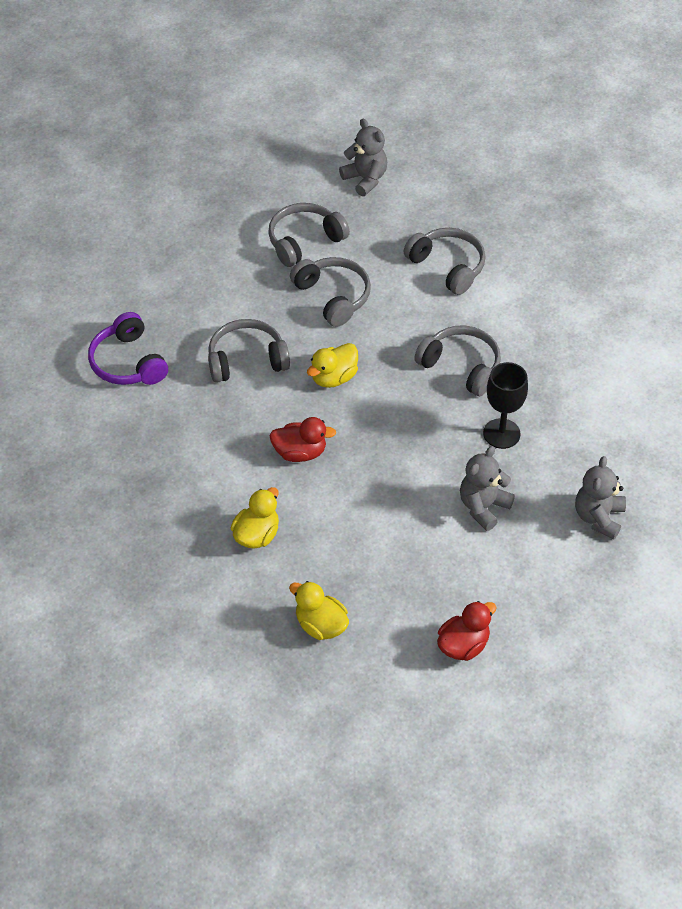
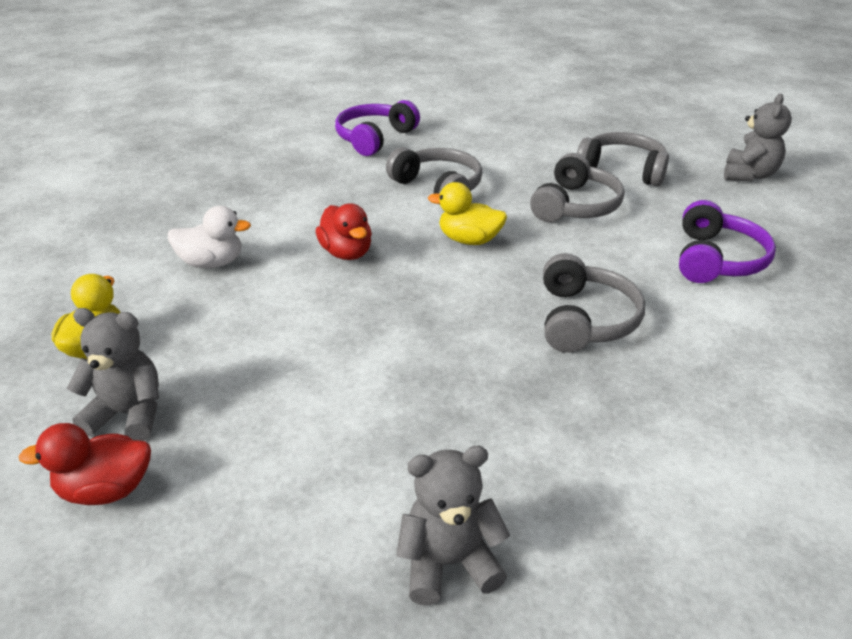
camera: 60 degrees right, 15 degrees down
(257, 535) = (212, 263): yellow duck -> white duck
(448, 266) = (717, 259): grey headphones -> purple headphones
(463, 645) = (106, 490): red duck -> red duck turned 150 degrees clockwise
(483, 507) = (373, 420): grey teddy bear -> grey teddy bear (128, 414)
(501, 433) = (514, 392): black goblet -> none

